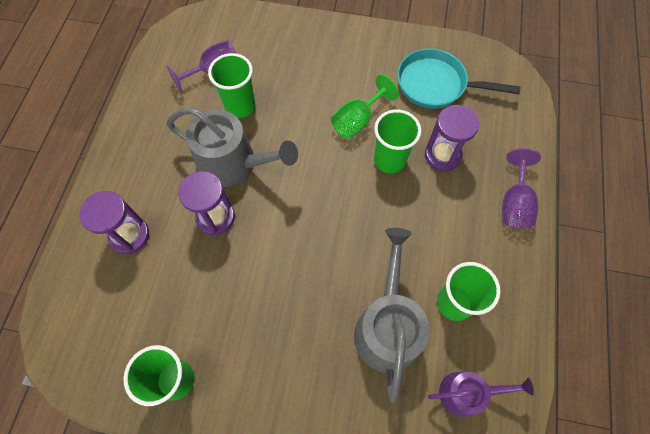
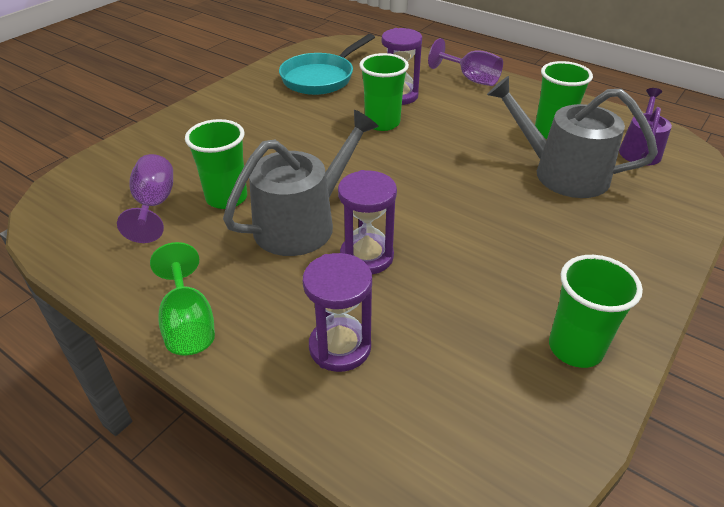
camera: 65 degrees left, 25 degrees down
(357, 120) = (320, 127): green goblet -> green goblet (188, 324)

